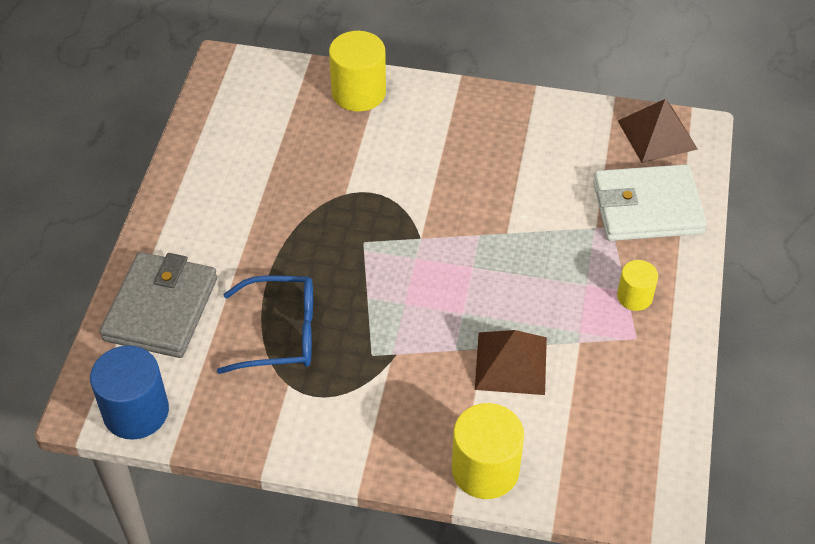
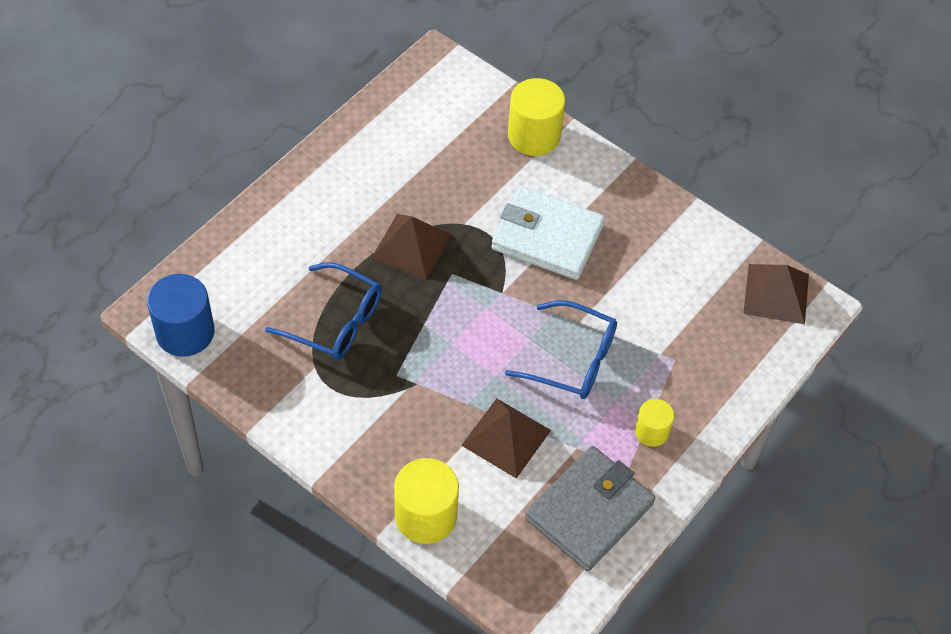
camera: 25 degrees right, 5 degrees up
(161, 309) = (254, 255): grey wallet -> grey wallet (589, 511)
(309, 234) = (411, 246): none -> brown pyramid
(523, 267) = (572, 360): none -> blue glasses
(647, 208) = (719, 357): white wallet -> white wallet (547, 237)

